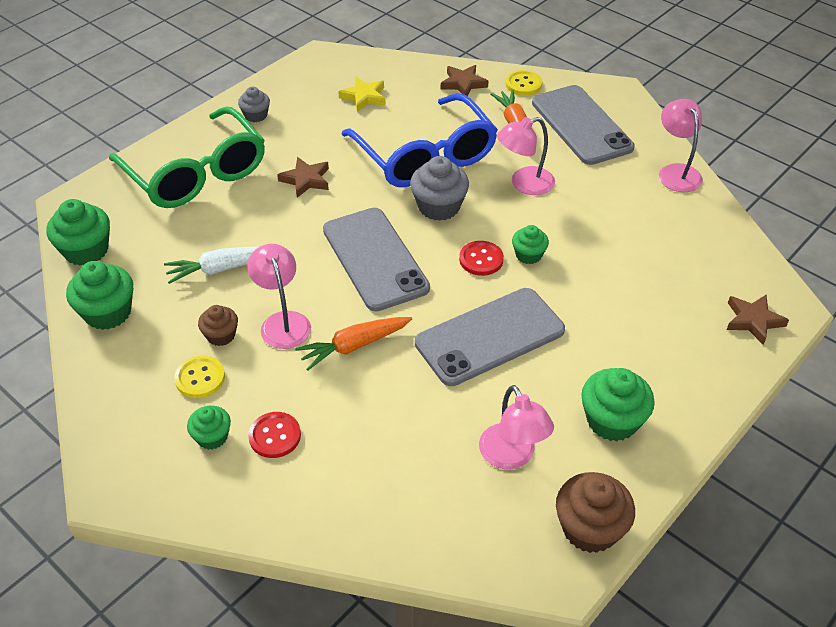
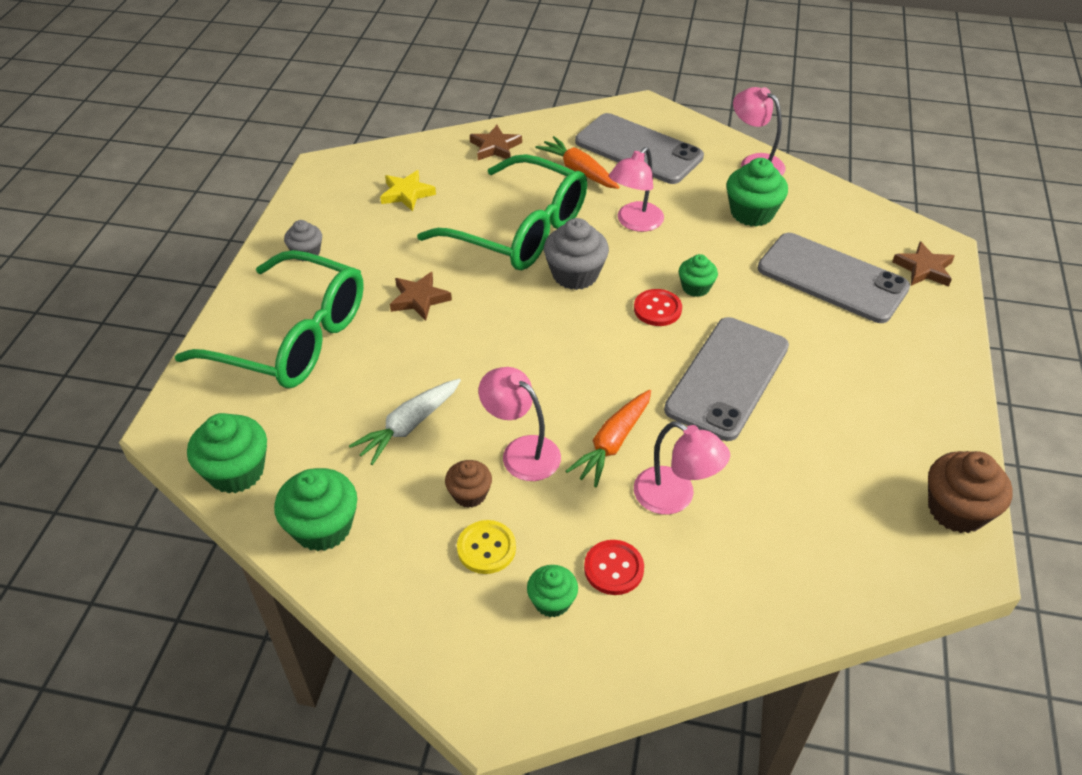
camera: 30 degrees left, 0 degrees up
(375, 259) = (558, 349): grey phone -> grey phone (832, 278)
(424, 155) = (518, 230): blue glasses -> green glasses
(512, 456) = (841, 479): pink lamp -> pink lamp (675, 497)
(523, 84) = (553, 129): yellow button -> none
(612, 420) = (892, 406): green cupcake -> green cupcake (752, 213)

